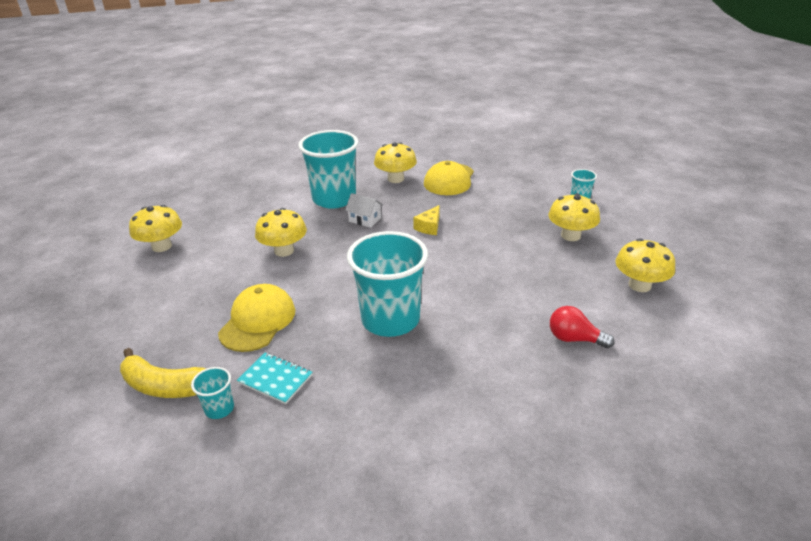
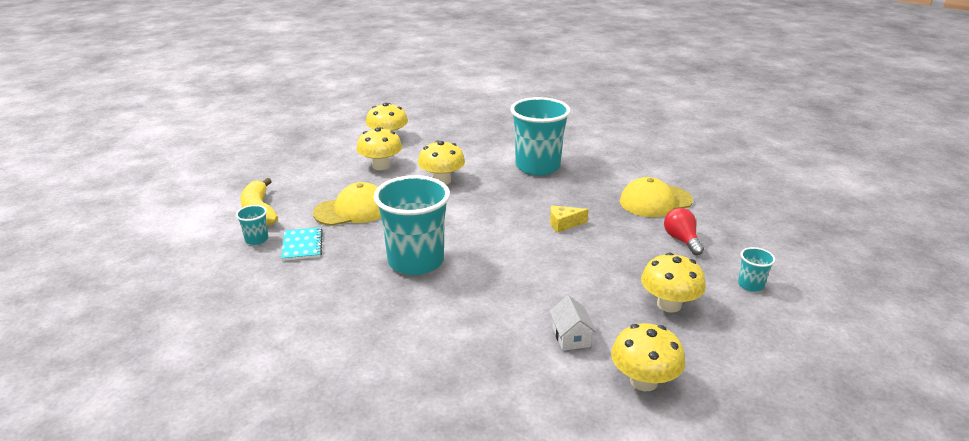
camera: 50 degrees right, 5 degrees down
(365, 219) = (529, 192): white house -> white house (571, 337)
(396, 179) = (611, 177): yellow mushroom -> yellow mushroom (381, 166)
(574, 339) = (501, 367): red light bulb -> red light bulb (681, 240)

